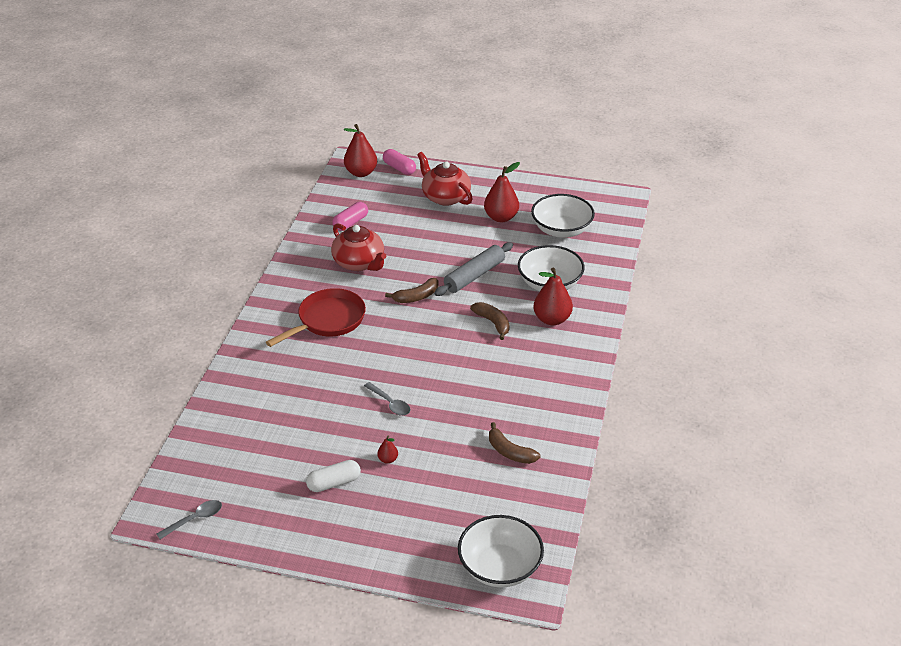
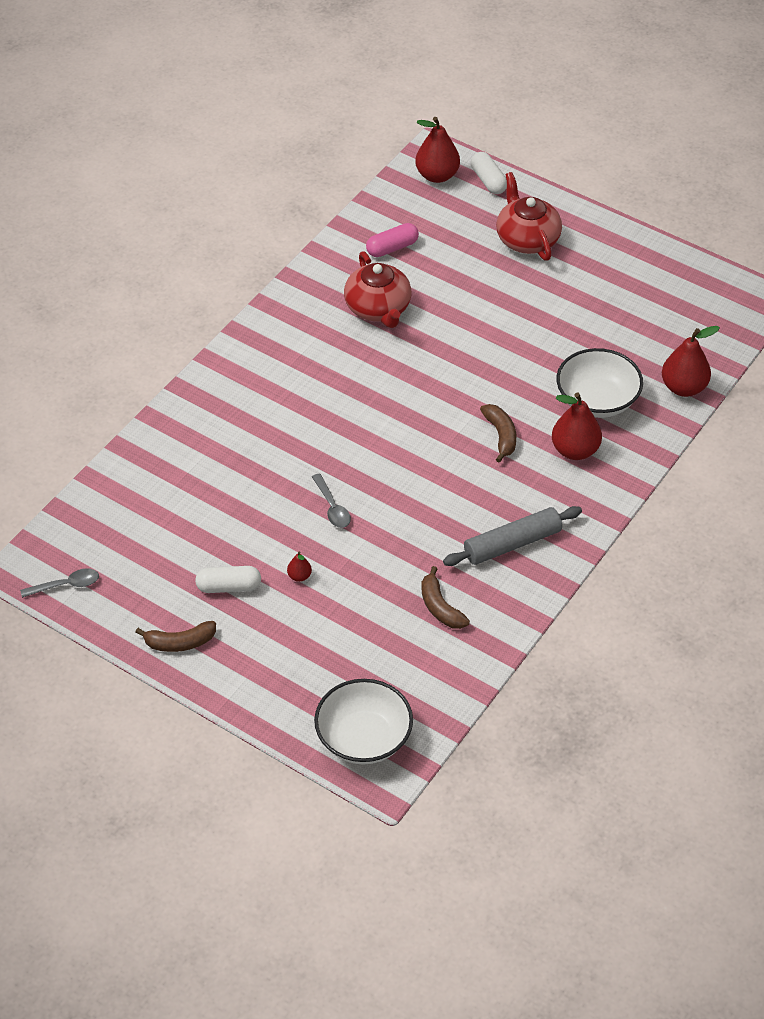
camera: 20 degrees right, 10 degrees up
(328, 320) = (307, 378): red pan -> none
(399, 168) = (488, 181): pink capsule -> white capsule
(416, 297) = (426, 375): brown banana -> brown banana (180, 643)
(474, 276) = (509, 364): grey rolling pin -> grey rolling pin (512, 544)
(501, 217) = (583, 288): red pear -> red pear (684, 387)
(561, 230) = (651, 326): white bowl -> none

